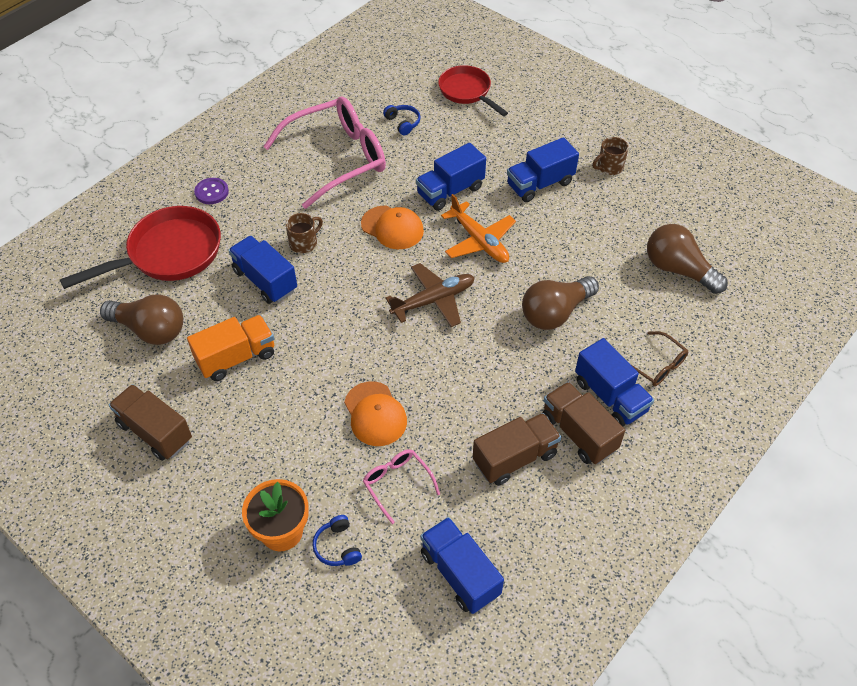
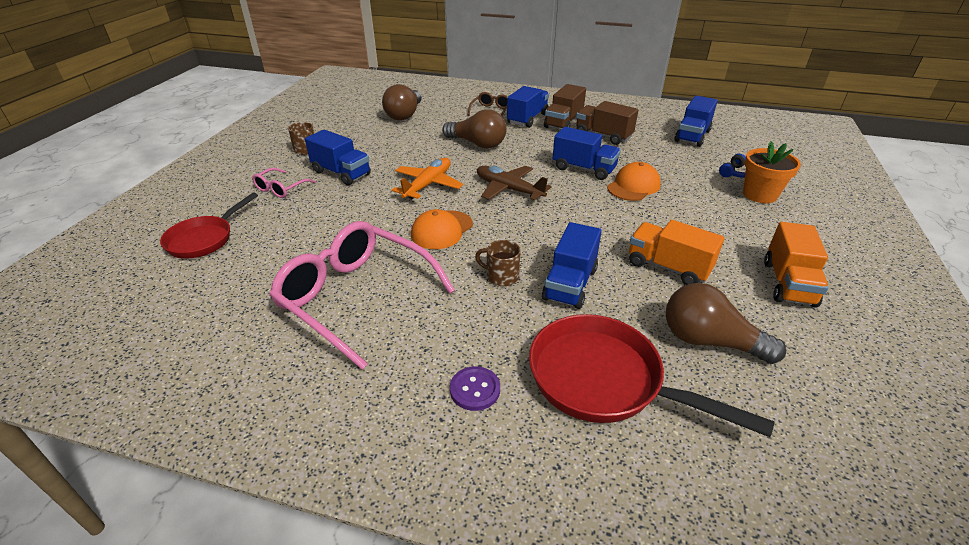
camera: 115 degrees left, 15 degrees down
(150, 330) = (709, 341): brown light bulb -> brown light bulb turned 60 degrees counterclockwise
(155, 432) = (788, 283): brown truck -> orange truck
(392, 227) = (442, 230): orange cap -> orange cap turned 150 degrees counterclockwise
(397, 484) = (670, 165): pink glasses -> pink glasses (281, 189)
(403, 123) = (273, 268): blue headphones -> none
(450, 191) = (373, 212): blue truck -> blue truck (584, 169)

